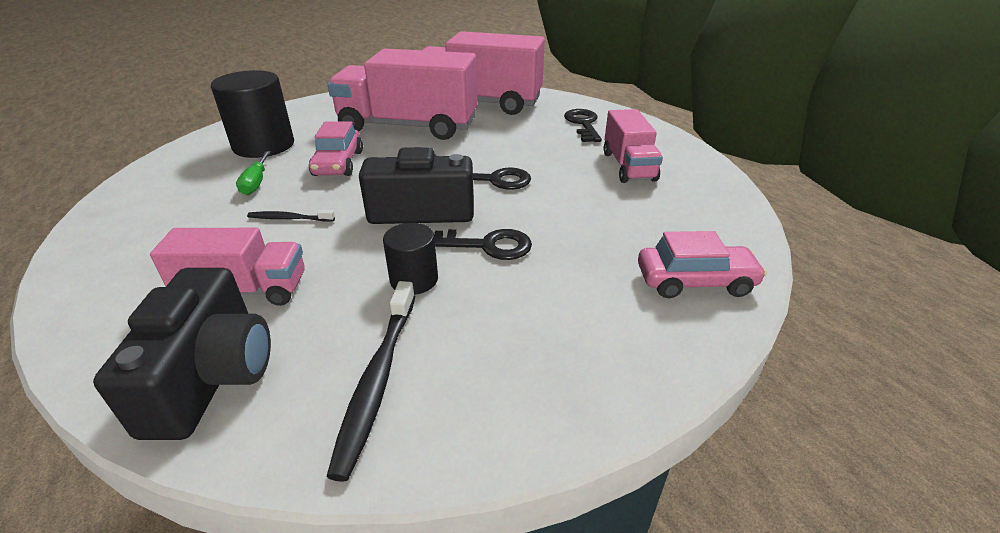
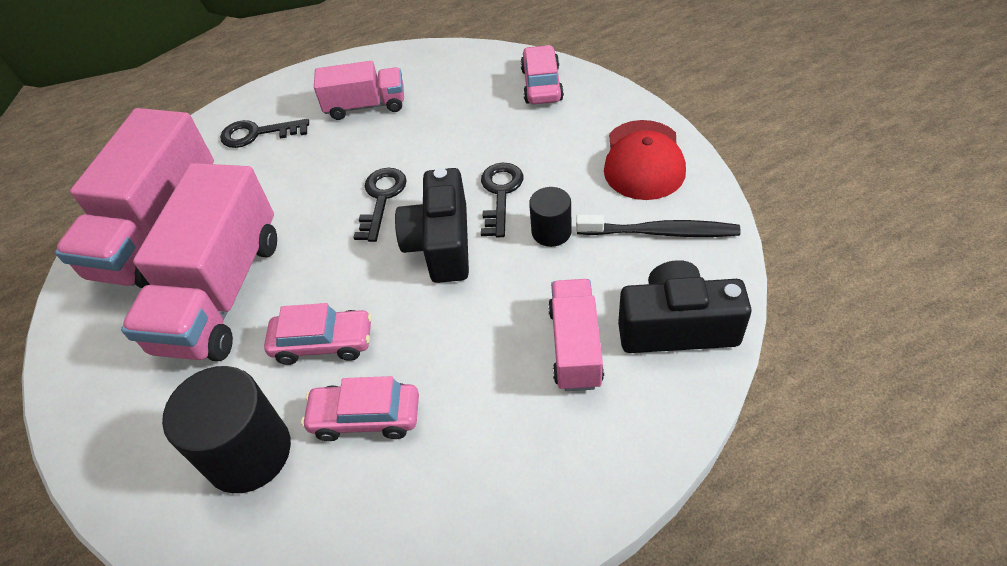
camera: 85 degrees left, 15 degrees up
(256, 183) = (365, 417): green screwdriver -> pink car
(290, 218) = (453, 352): black toothbrush -> none
(530, 376) = (643, 160): none -> red cap

